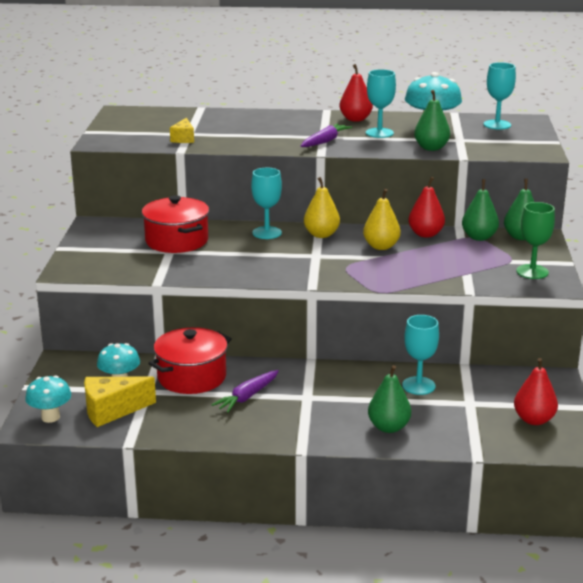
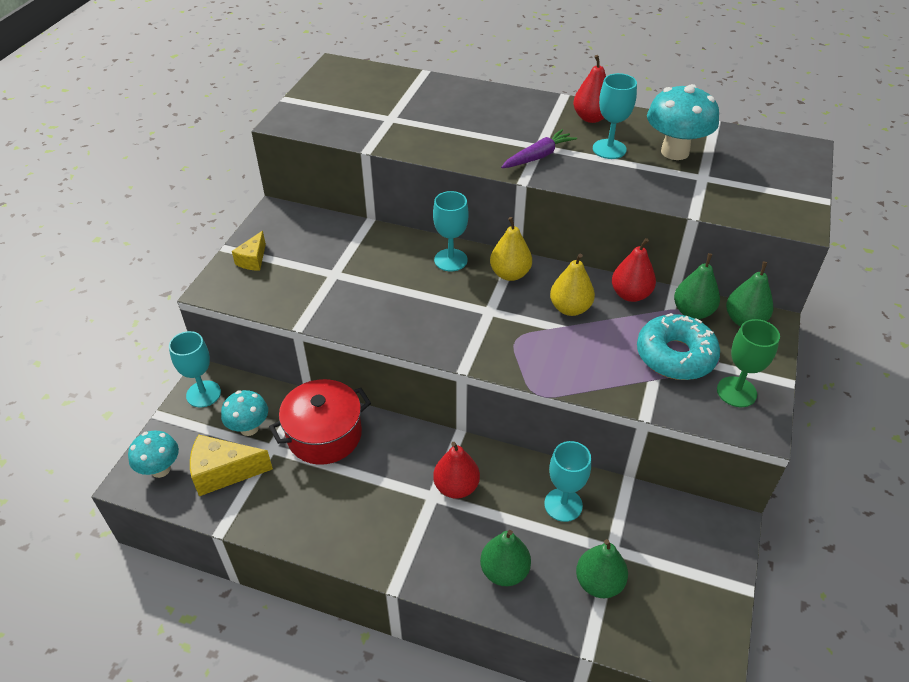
camera: 15 degrees right, 20 degrees up
(176, 241) = (348, 257): red pot -> none
(183, 139) = (381, 127): yellow cheese -> yellow cheese (253, 260)
(247, 397) = (370, 481): purple carrot -> none
(431, 148) = (661, 189): green pear -> green pear (599, 582)
(477, 260) = (675, 356): none -> turquoise donut
(497, 125) = (760, 153): turquoise goblet -> turquoise goblet (203, 394)
(534, 420) = (678, 598): red pear -> red pear (456, 487)

